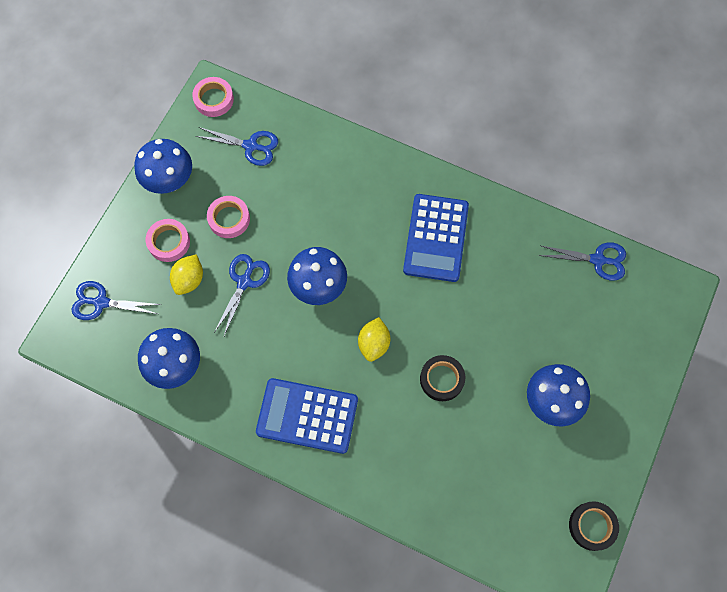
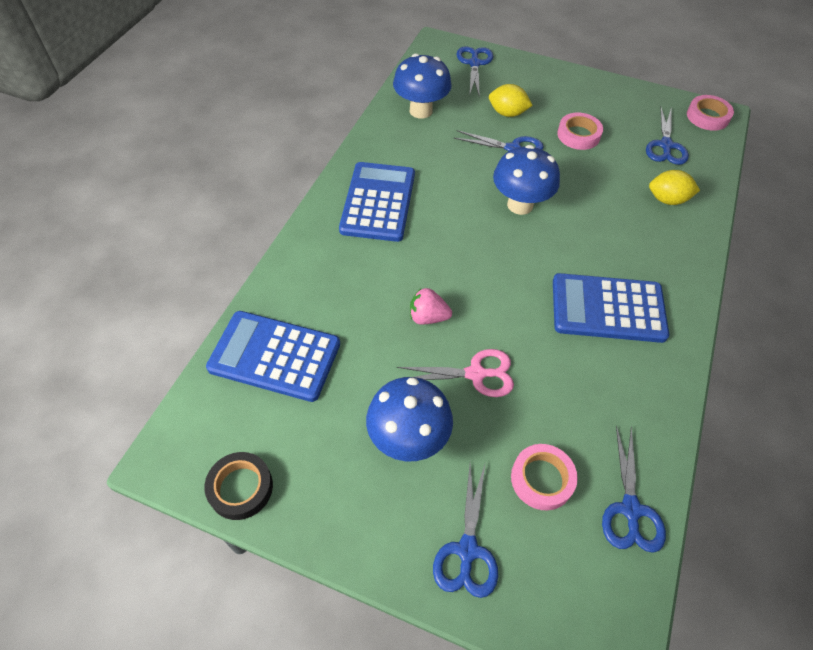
camera: 85 degrees right, 15 degrees down
(169, 242) = (542, 98): pink tape -> pink tape (542, 479)
(170, 181) = (605, 94): blue mushroom -> none
(374, 344) = (463, 253): yellow lemon -> yellow lemon (667, 200)
(442, 379) = (428, 317): black tape -> pink strawberry
(479, 507) = (275, 356): none -> blue calculator
(495, 347) = (476, 374): none -> pink scissors
(629, 368) = (467, 550): none -> blue scissors

